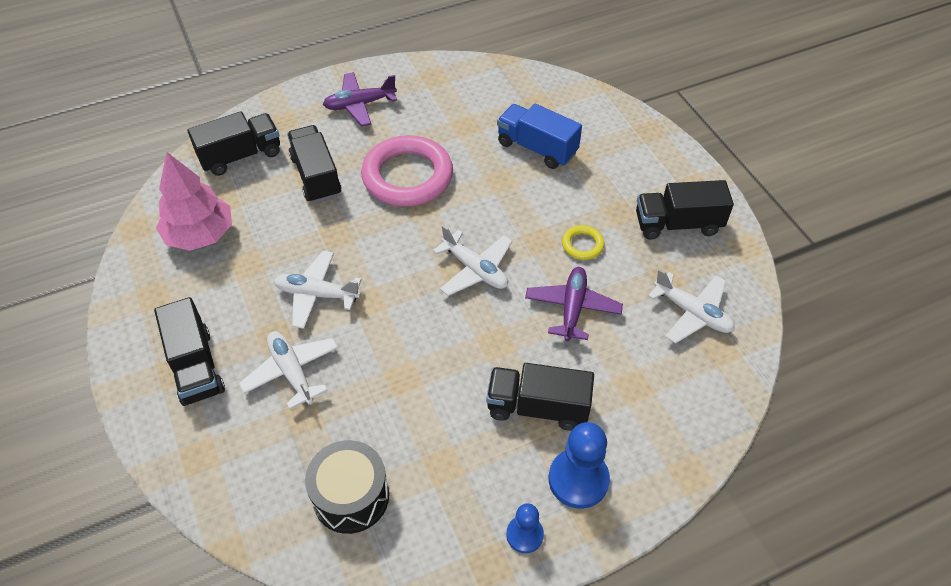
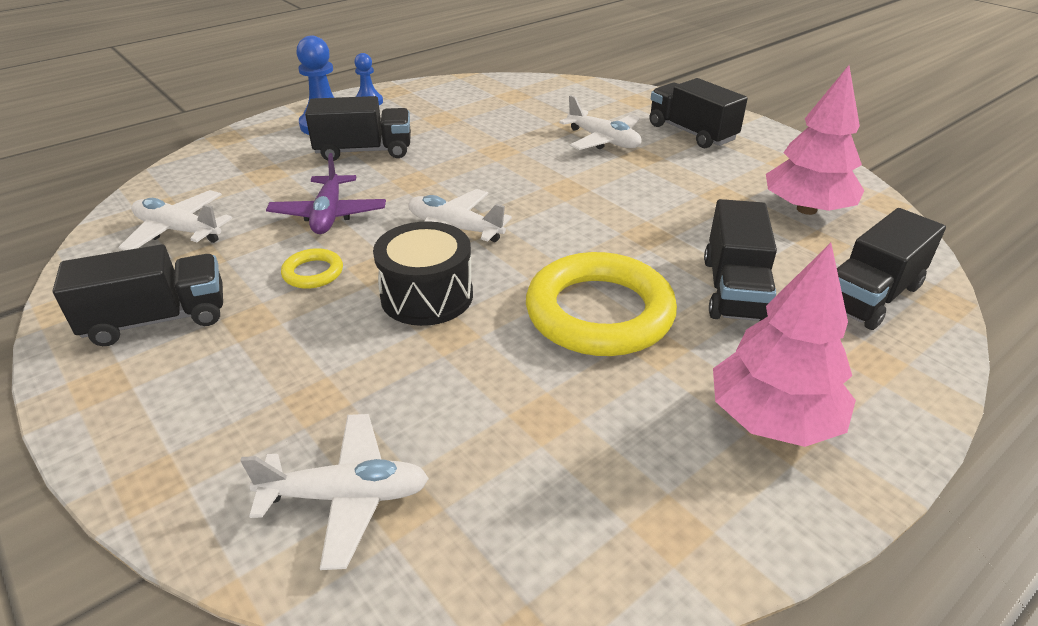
camera: 165 degrees right, 15 degrees down
(316, 176) = (734, 289): black truck -> black truck turned 45 degrees clockwise
(317, 294) = (624, 185): white plane -> white plane (346, 496)
(351, 496) = (507, 100): black drum -> black drum (427, 296)
(360, 104) = (773, 419): purple plane -> pink tree
(407, 176) = (599, 312): pink ring -> yellow ring
(537, 148) = (394, 397): blue truck -> none

